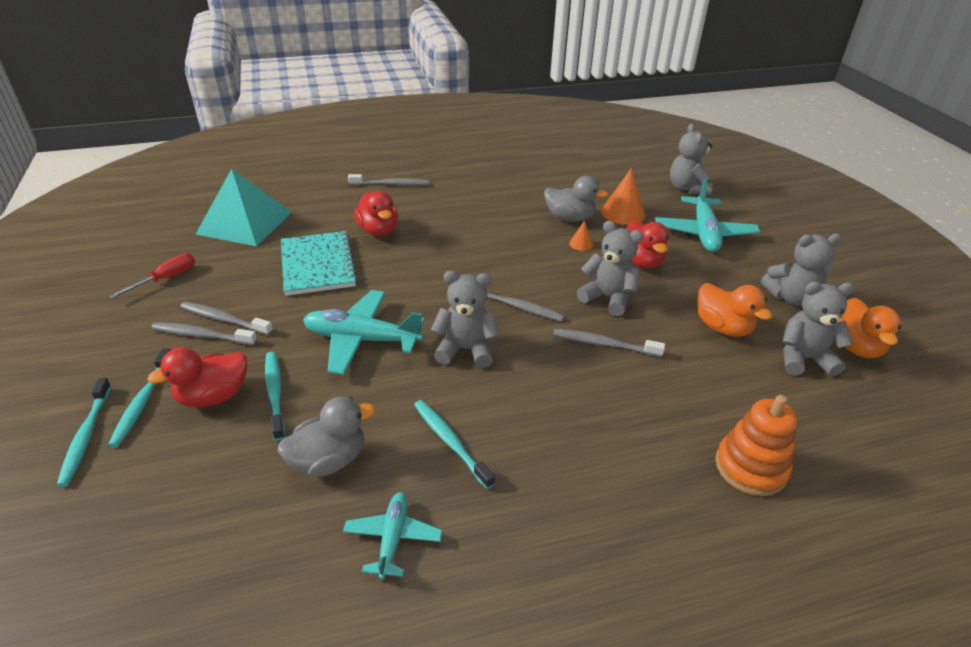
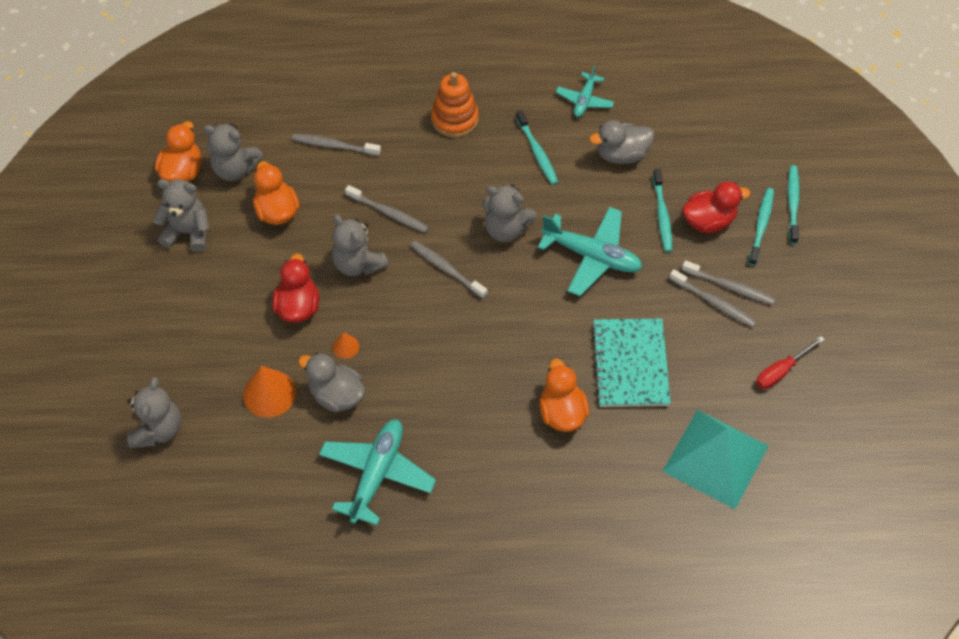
camera: 165 degrees left, 20 degrees up
(378, 231) = (562, 412): red duck -> orange duck
(390, 184) = (536, 514): grey toothbrush -> grey toothbrush (334, 146)
(704, 233) = (201, 339): turquoise plane -> turquoise plane (377, 474)
(750, 467) = (344, 98): orange stacking toy -> orange stacking toy (455, 119)

